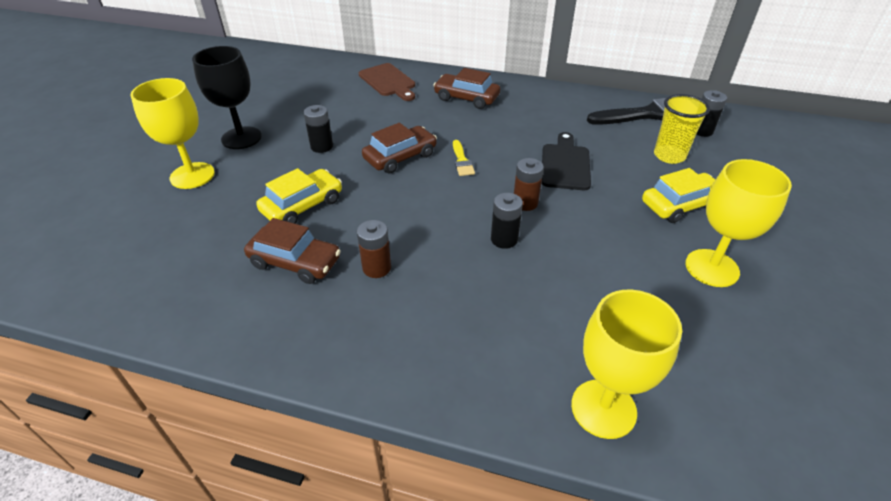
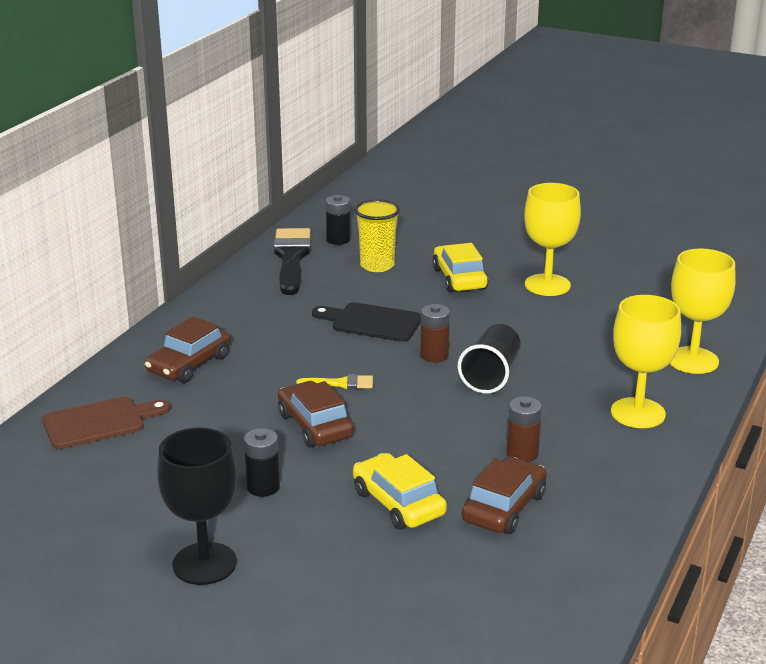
camera: 80 degrees left, 15 degrees down
(192, 175) = (294, 606): yellow goblet -> yellow goblet (638, 413)
(504, 239) = (491, 375): black battery -> black cup

